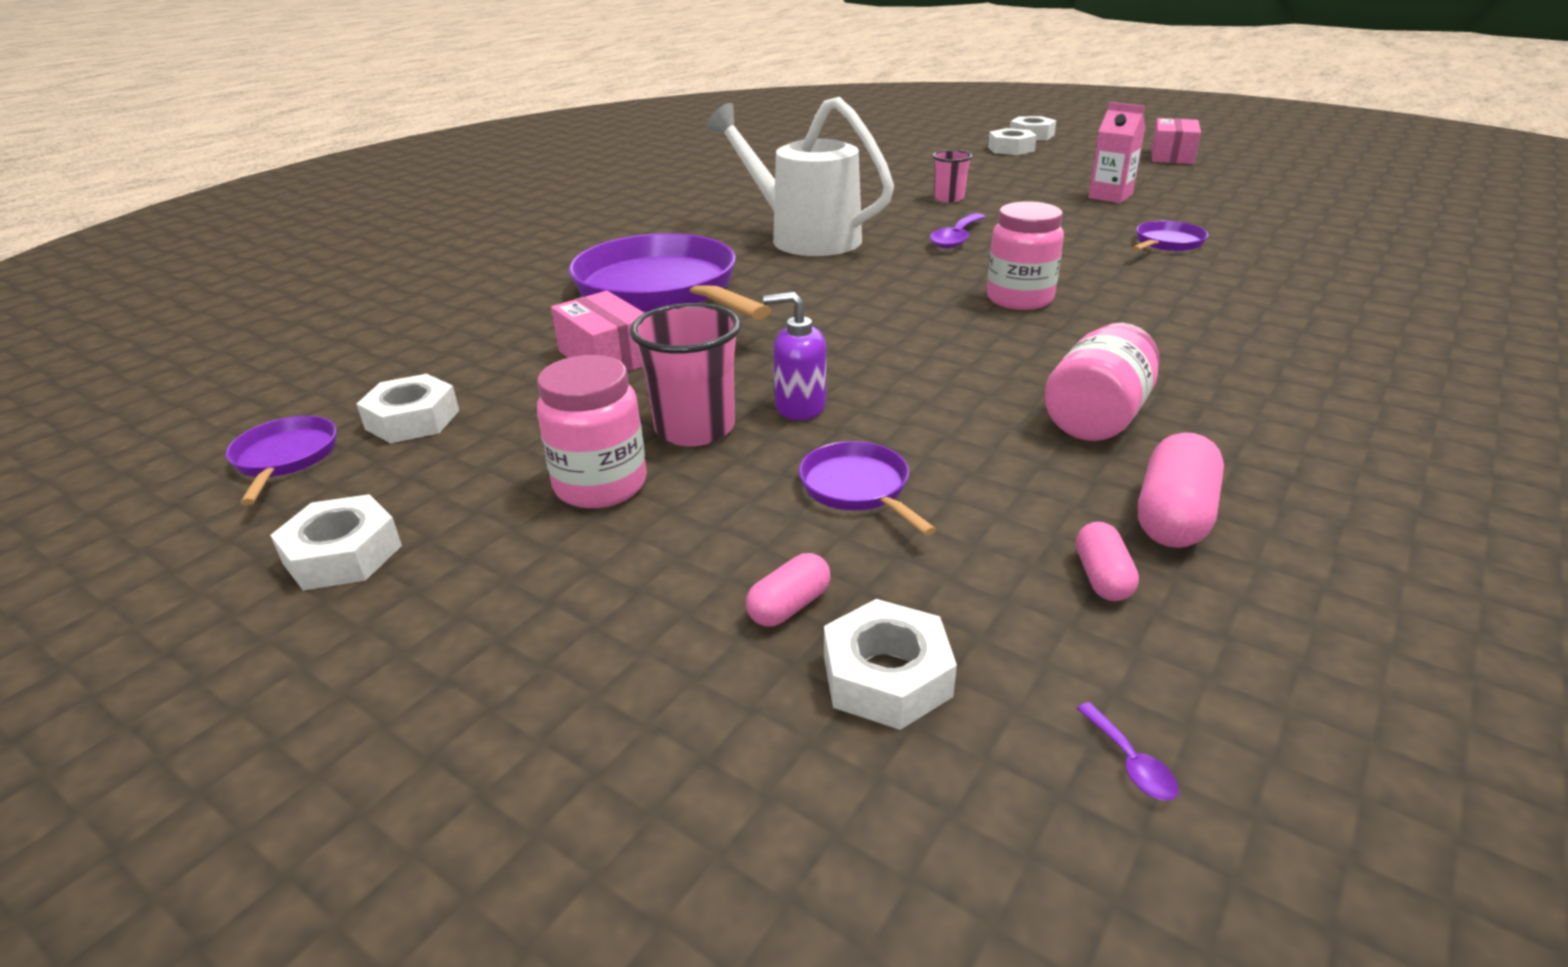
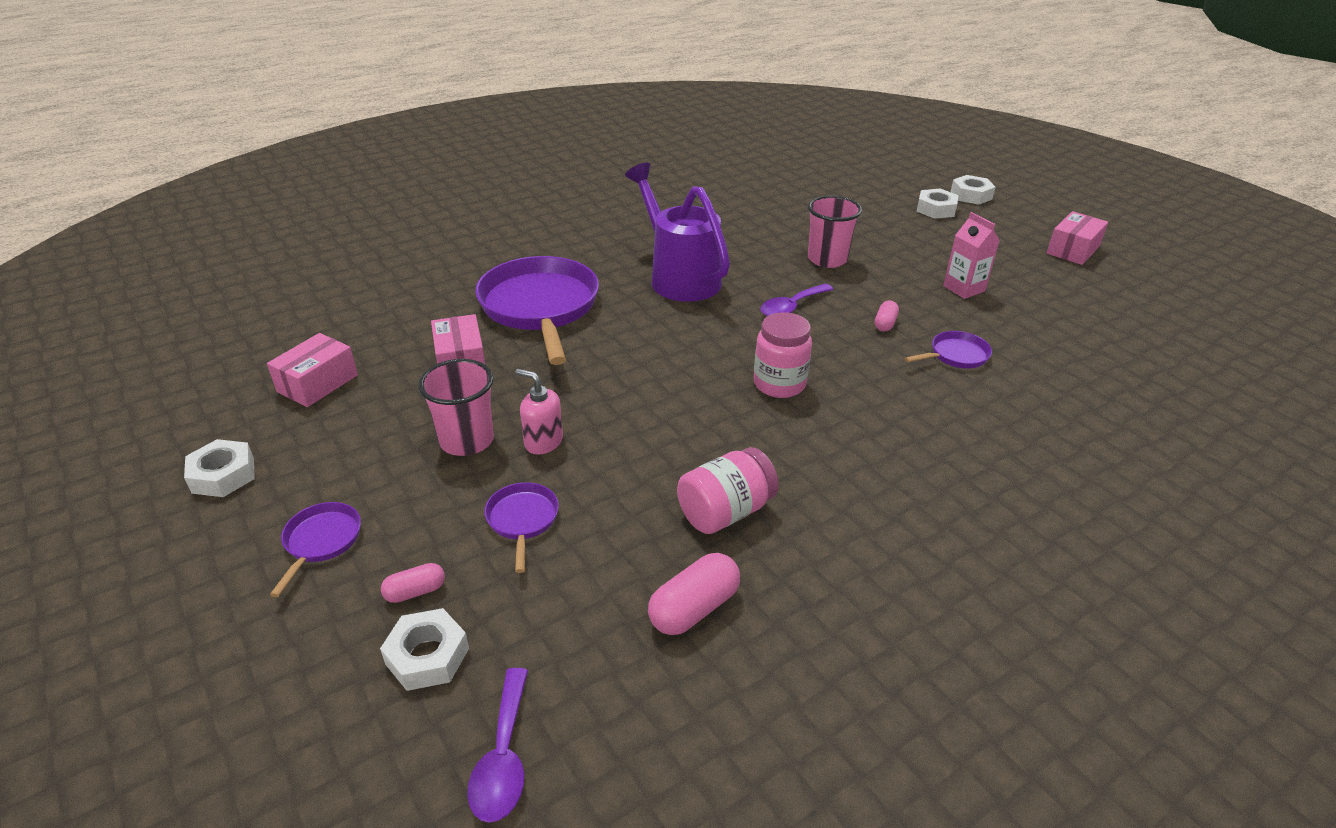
camera: 20 degrees right, 5 degrees up
(285, 459) = (236, 394): purple pan -> purple pan (321, 542)
(412, 420) = (318, 383): white nut -> pink box
(600, 485) = (382, 469): pink jar -> none
(800, 406) = (543, 442): purple soap dispenser -> pink soap dispenser
(804, 237) = (679, 277): white watering can -> purple watering can
(949, 198) = (827, 259): pink cup -> pink cup, size x1.58
(1102, 577) = (604, 637): pink capsule -> pink capsule (885, 324)
(1130, 762) = (503, 757): purple spoon -> purple spoon, size x2.14

